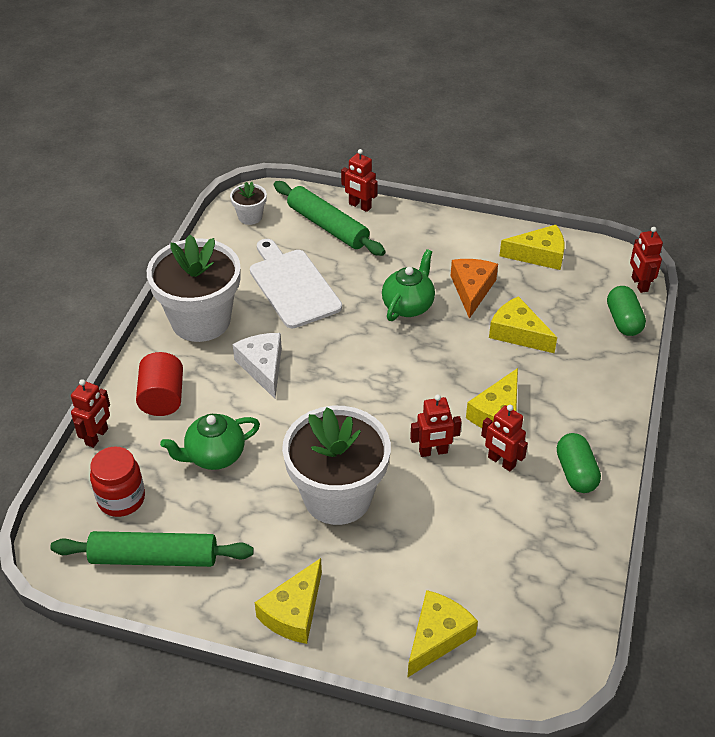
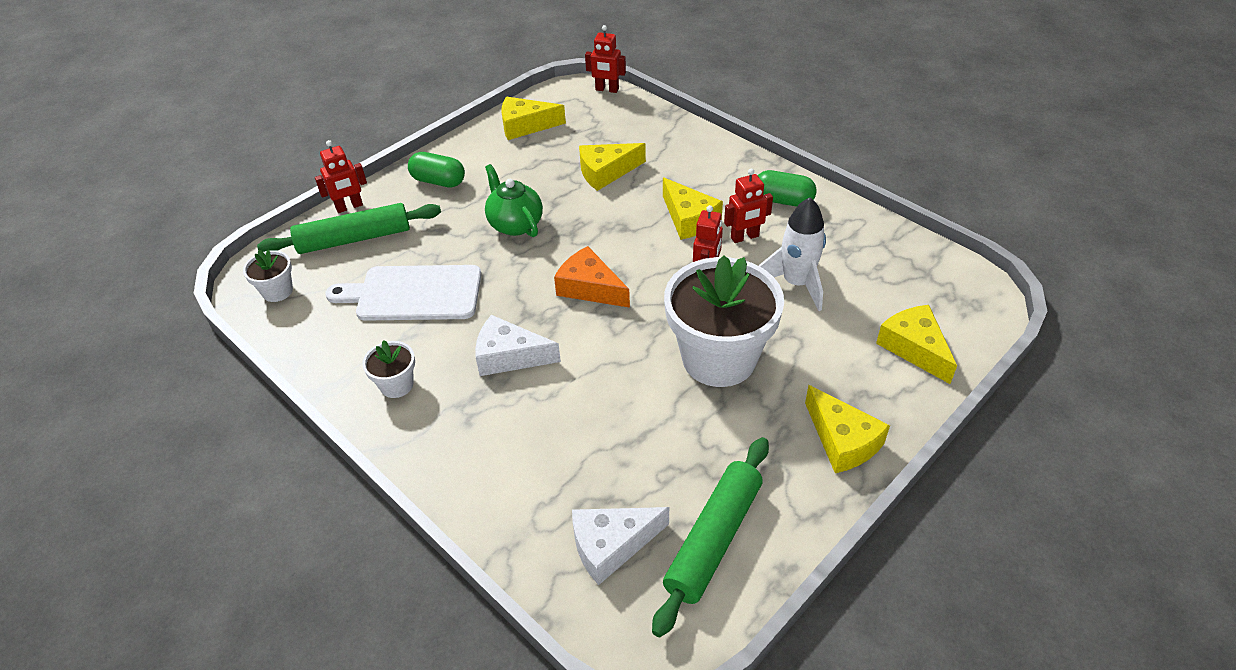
camera: 60 degrees left, 0 degrees up
(97, 437) = (499, 541): red robot -> none
(121, 499) = (611, 545): red jar -> white cheese
(162, 398) = (486, 458): red cylinder -> none
(201, 320) = (396, 385): white flower pot -> white flower pot, size x0.44
(214, 456) = (604, 438): green teapot -> none
(464, 520) = (796, 284): none -> white rocket
(472, 290) = (531, 178): orange cheese -> orange cheese (589, 288)
(539, 255) = (525, 126): yellow cheese -> yellow cheese turned 120 degrees counterclockwise
(623, 321) = (639, 113): green capsule -> green capsule (438, 181)

